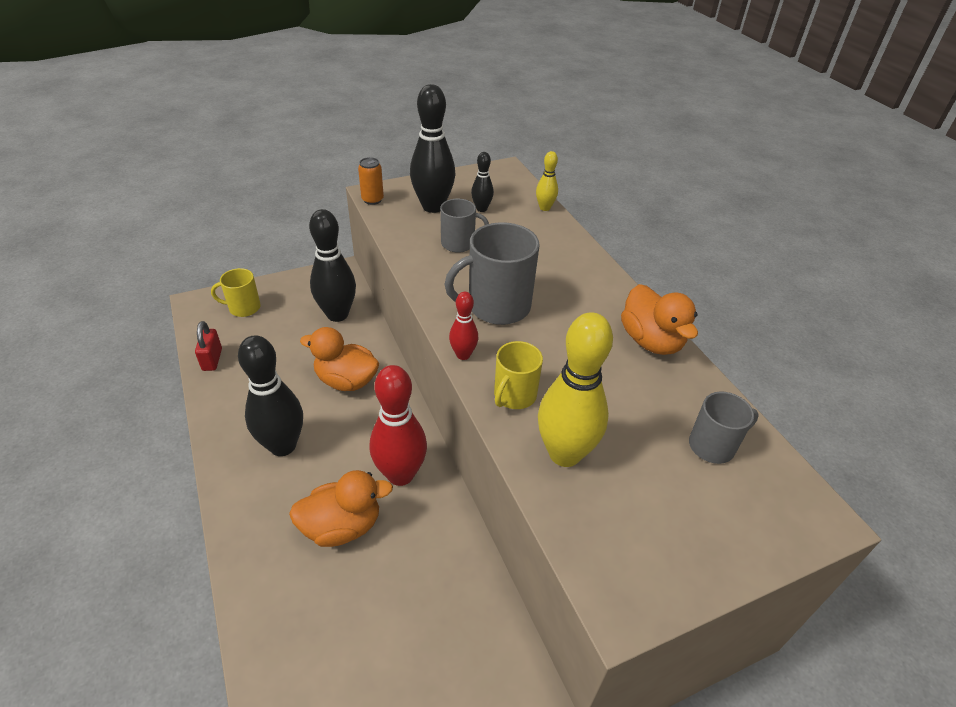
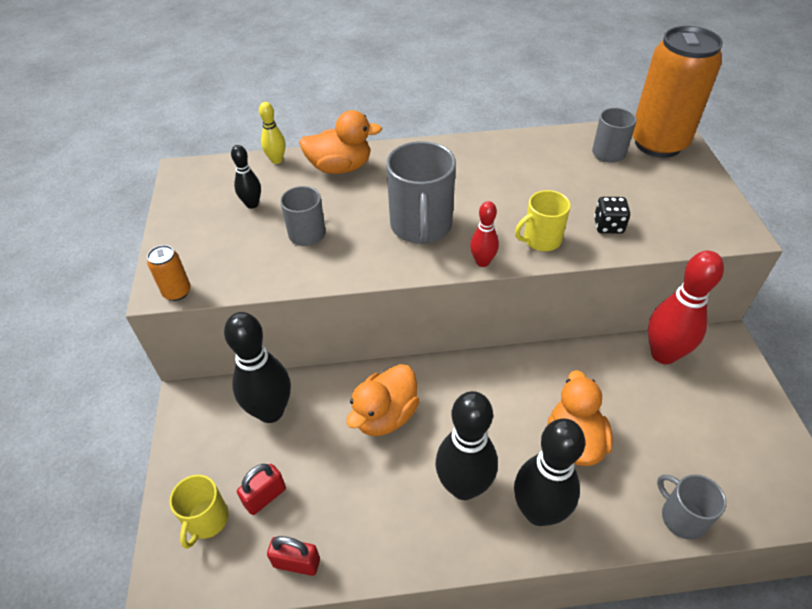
camera: 70 degrees left, 5 degrees up
(263, 330) = (265, 497): none -> red padlock
(263, 636) = (682, 517): none -> grey mug
(400, 474) = (522, 386): red bowling pin -> red bowling pin (663, 354)
(433, 207) = (225, 241): black bowling pin -> black bowling pin (538, 511)
(514, 395) = (541, 240): yellow mug -> yellow mug turned 105 degrees clockwise
(564, 454) = (608, 226): yellow bowling pin -> black dice
(651, 341) = (494, 149): orange duck -> orange duck (340, 167)
(771, 502) = (658, 143): none -> orange can

